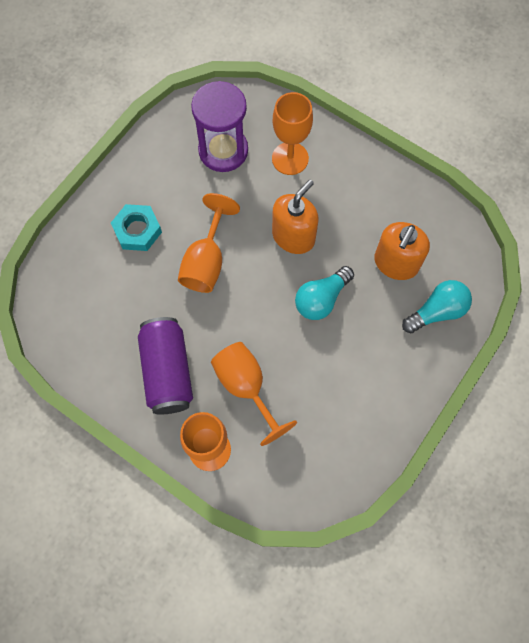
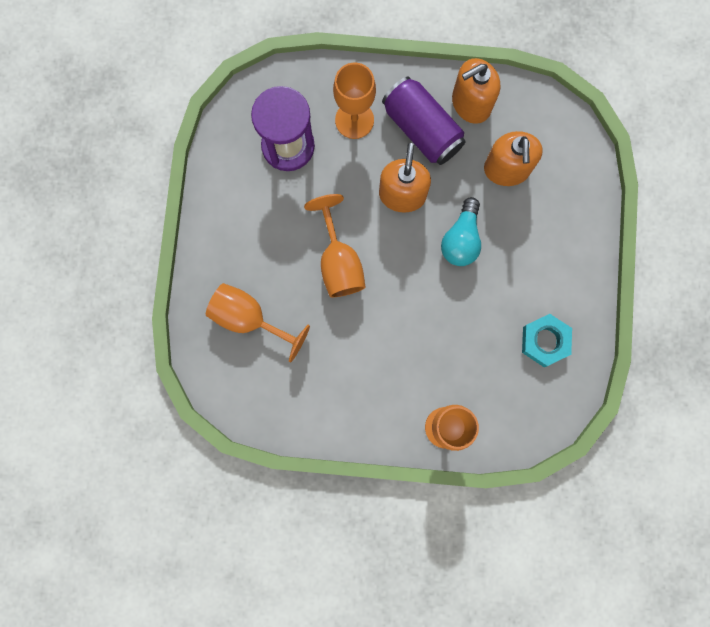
camera: 30 degrees left, 10 degrees up
(137, 230) = (258, 268): turquoise nut -> turquoise nut (545, 341)
(167, 371) = (367, 381): purple can -> purple can (422, 129)
(246, 387) = (443, 355): orange goblet -> orange goblet (249, 319)
(396, 195) = (471, 103): none -> orange soap dispenser
(437, 311) = (566, 194): turquoise light bulb -> none

